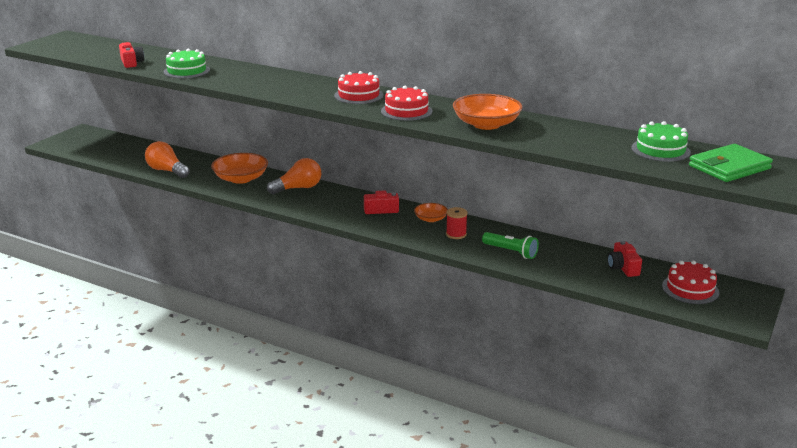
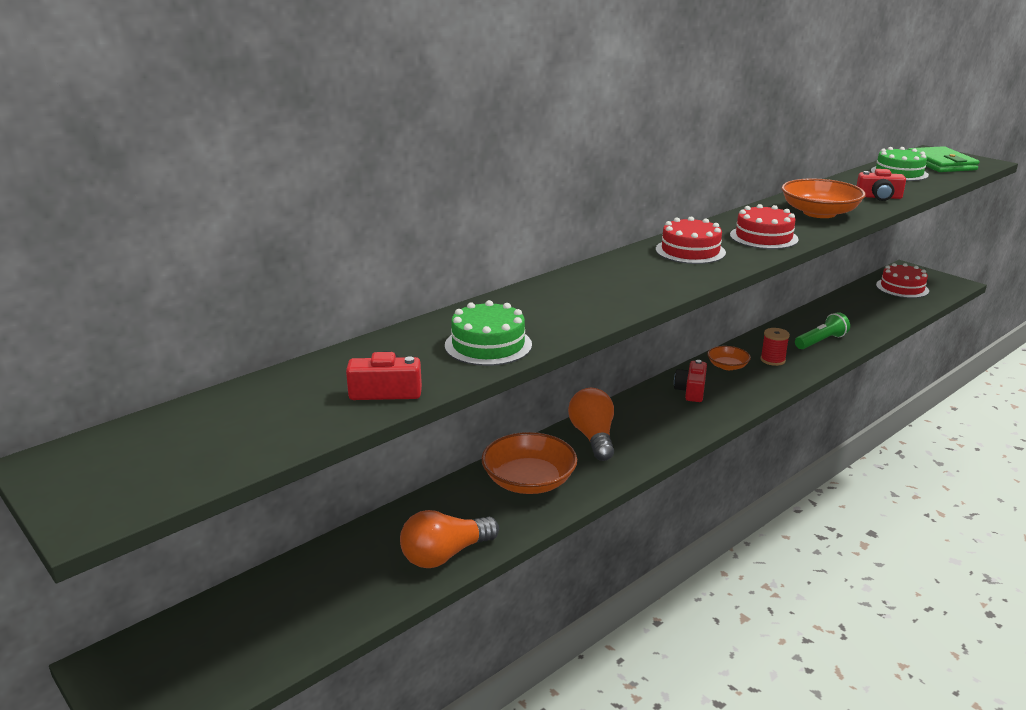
camera: 70 degrees left, 0 degrees up
(623, 267) = (860, 302): red camera -> red camera (879, 197)

